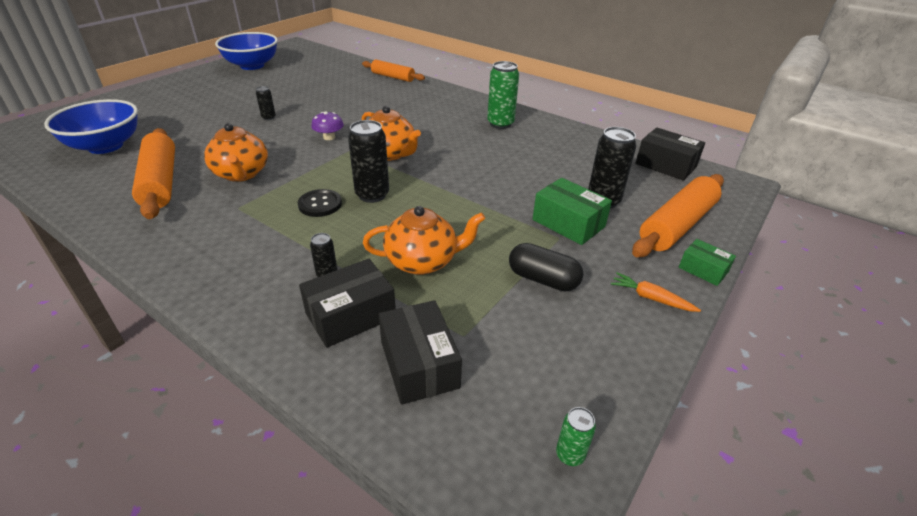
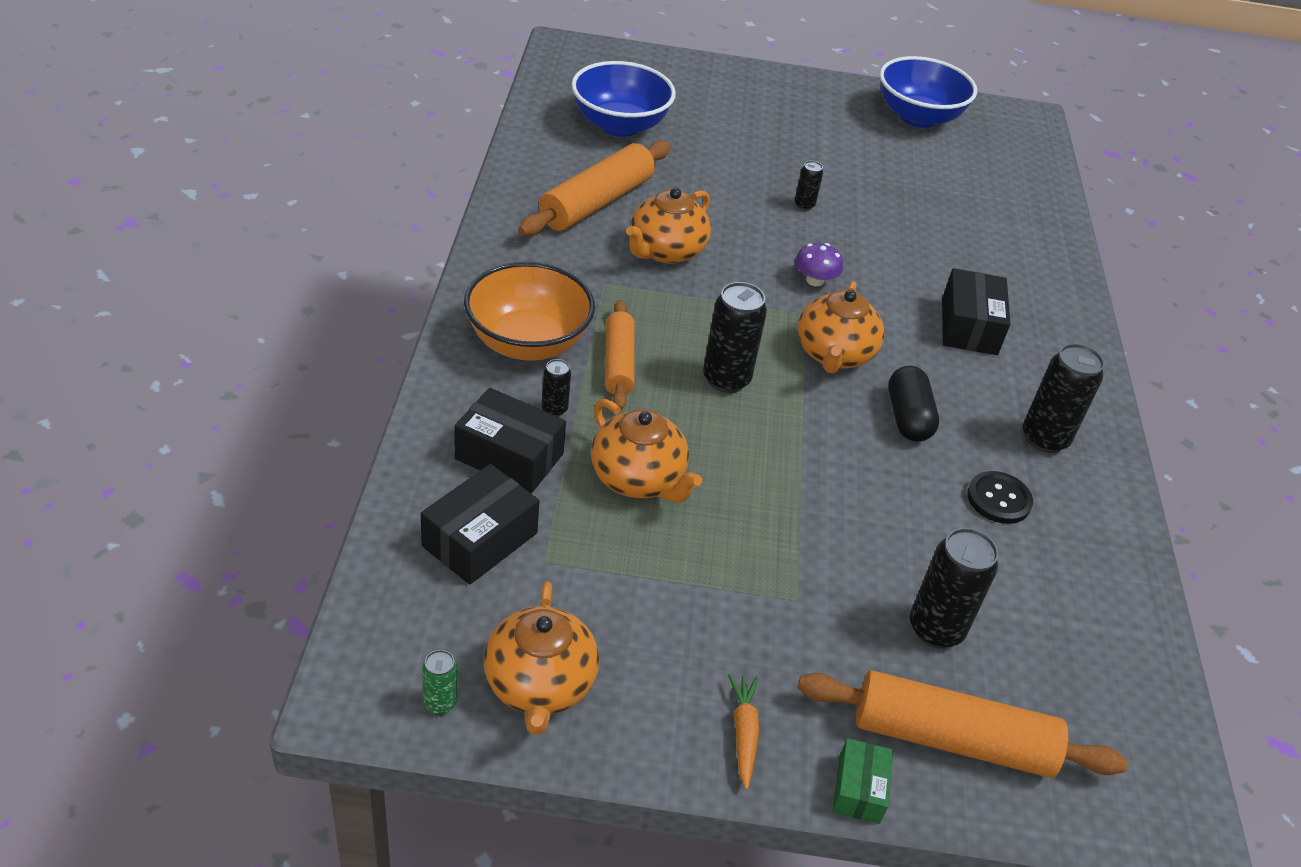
camera: 55 degrees right, 5 degrees up
(250, 263) = (527, 343): none -> orange bowl
(320, 204) = (667, 344): black button -> black button (999, 499)
(393, 77) = (1055, 261): orange rolling pin -> orange rolling pin (618, 363)
(500, 124) = (1044, 439): green can -> black can
(543, 279) = (693, 606): black capsule -> black capsule (908, 418)
(568, 223) = (840, 601): green box -> none
(576, 383) = (539, 685): none -> orange teapot
(665, 165) = (1135, 694): black box -> black box (969, 327)

